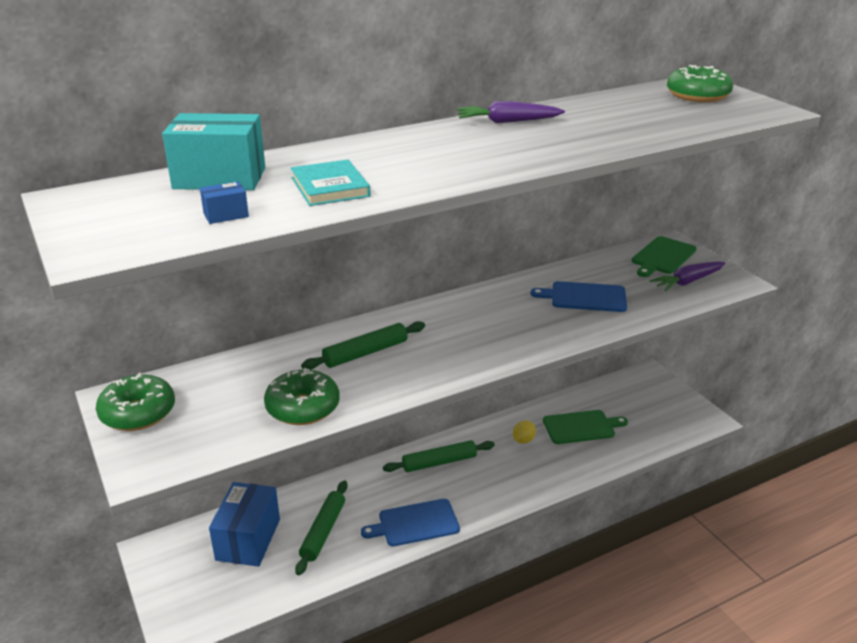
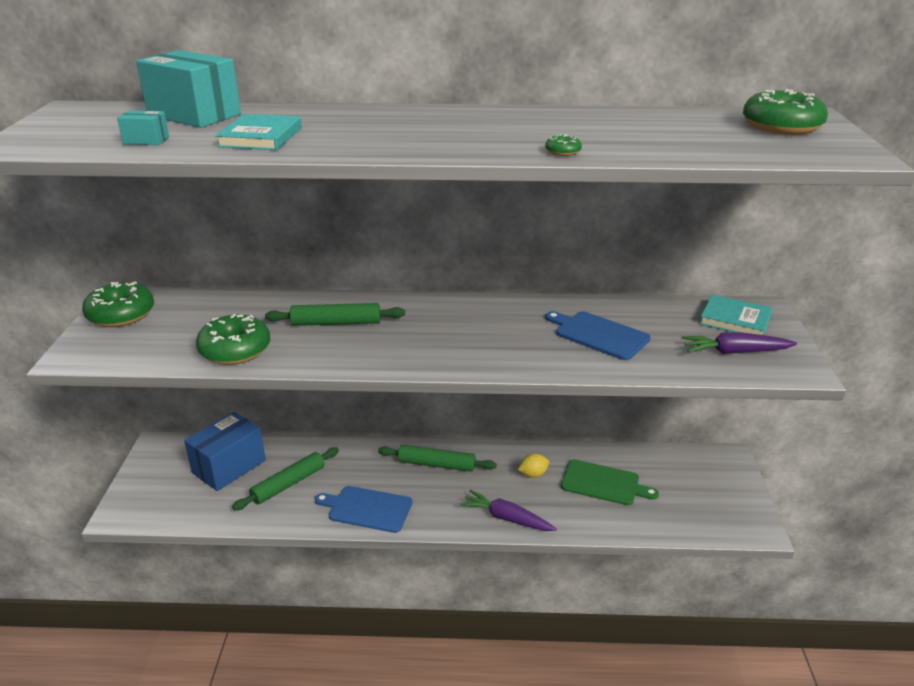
camera: 30 degrees right, 0 degrees up
(226, 215) = (146, 140): blue box -> turquoise box
(507, 122) = (519, 116): purple carrot -> purple carrot (506, 518)
(594, 148) = (563, 152): none -> green donut
(662, 257) = (735, 319): green cutting board -> turquoise book

